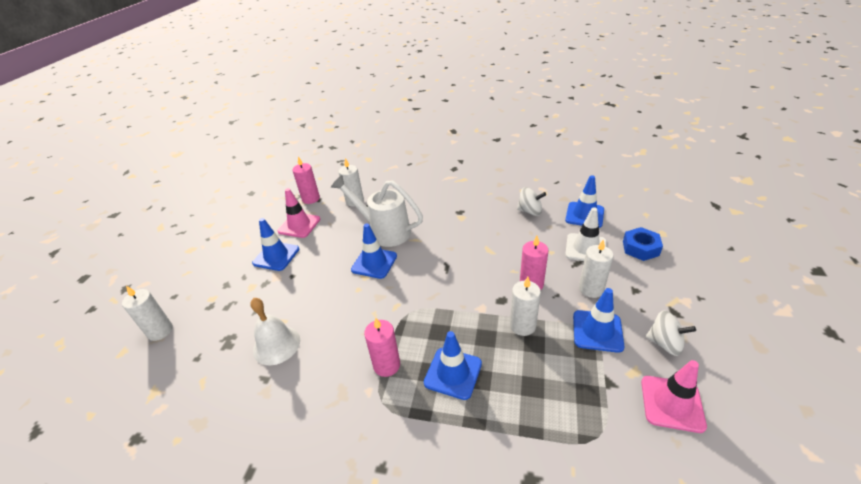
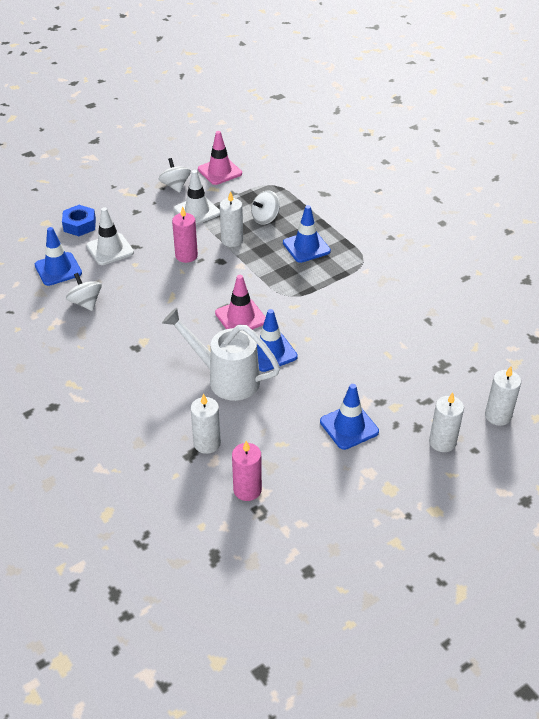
camera: 140 degrees left, 5 degrees up
(276, 345) = (405, 337): white bell -> none
(299, 225) = (295, 453): pink traffic cone -> pink traffic cone (241, 317)
(384, 231) = (225, 378): white watering can -> white watering can turned 135 degrees clockwise
(386, 365) = (341, 276): pink candle -> none
(533, 376) = (265, 218): none -> white spinning top
(591, 289) = (158, 228): white candle -> white candle (442, 442)
(597, 331) = (197, 211): blue traffic cone -> white traffic cone

